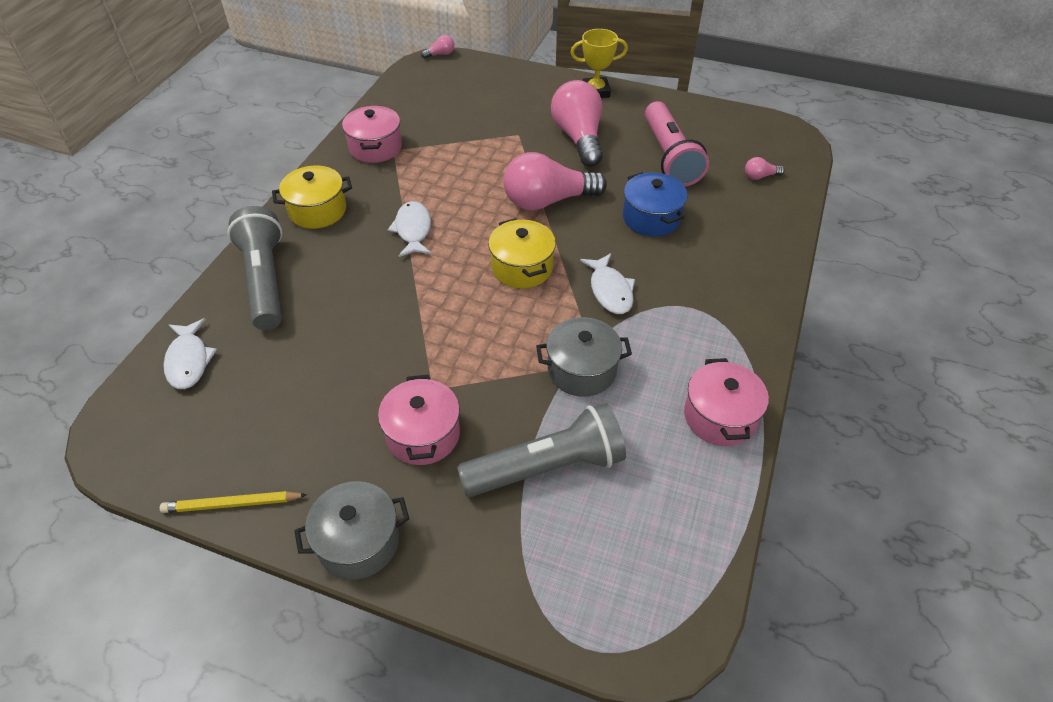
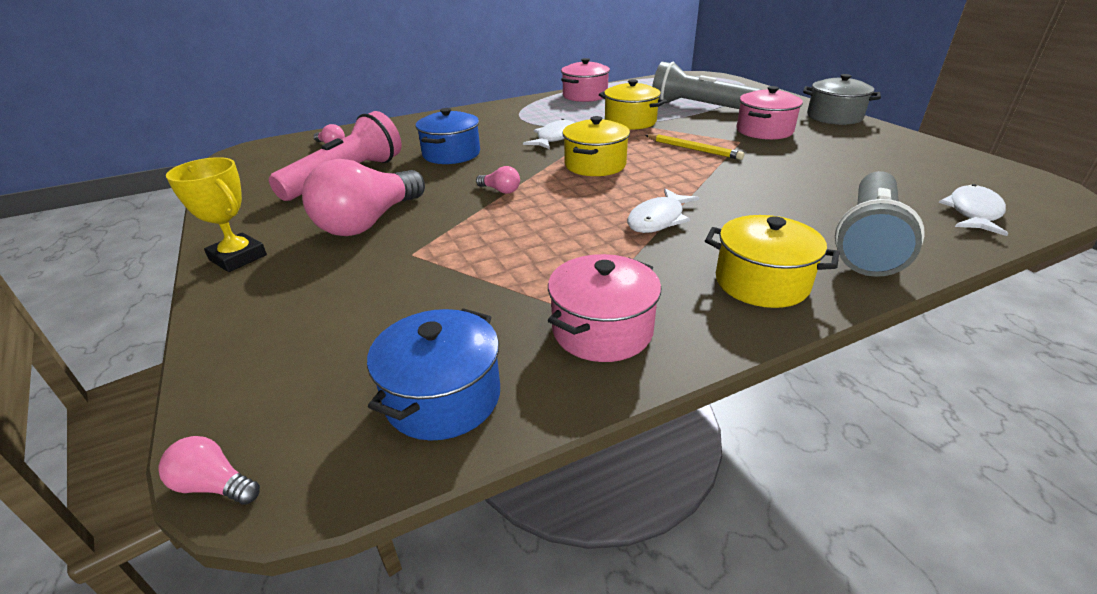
camera: 135 degrees left, 15 degrees down
(232, 504) = (923, 144): yellow pencil -> yellow pencil (693, 149)
(407, 99) = (443, 397): none -> blue pot
(548, 201) = (500, 190): pink light bulb -> pink light bulb, size x0.41
(582, 370) = (630, 122): grey pot -> yellow pot

